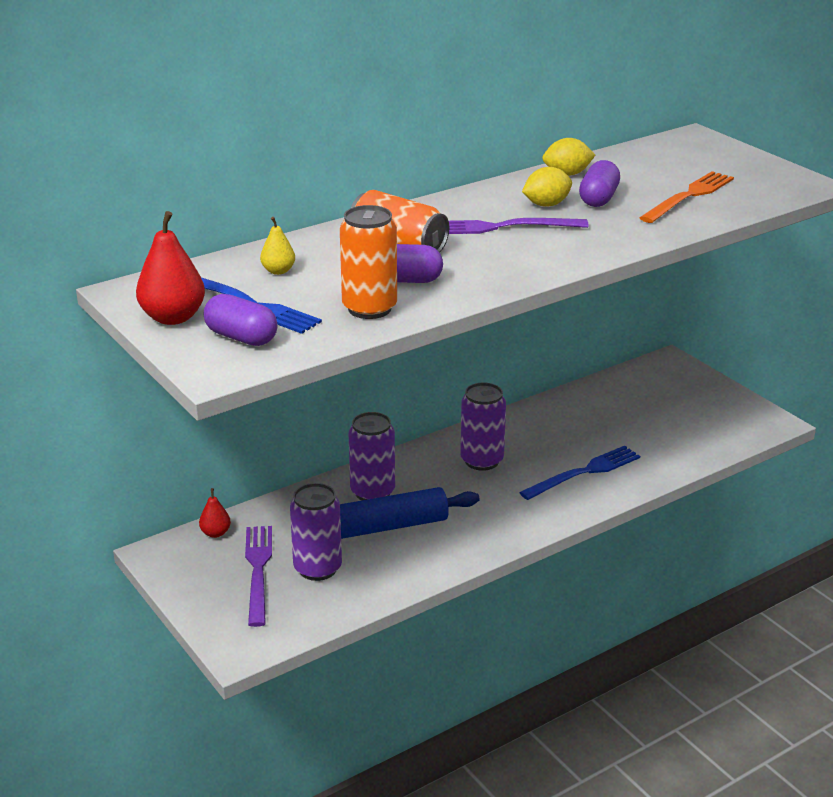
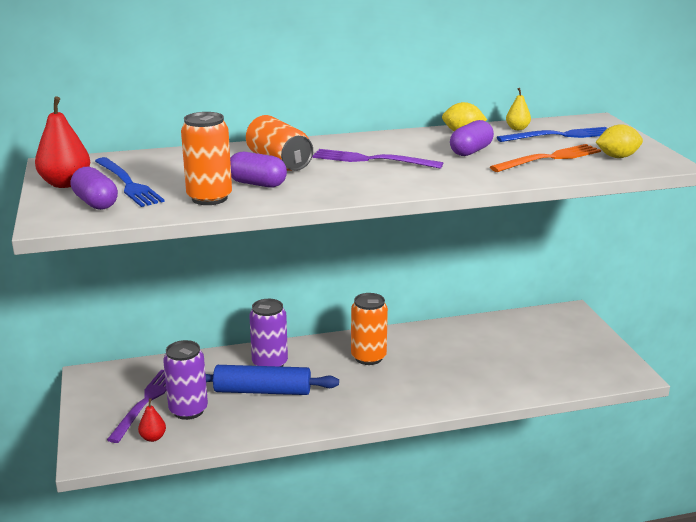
camera: 20 degrees right, 5 degrees down
(215, 533) = (138, 369): red pear -> red pear (153, 437)
(278, 271) = (174, 166): yellow pear -> yellow pear (517, 128)
(482, 461) = (368, 357): purple can -> orange can
(546, 205) = (424, 150): yellow lemon -> yellow lemon (617, 157)
(584, 472) = (443, 382): blue fork -> blue fork (560, 136)

